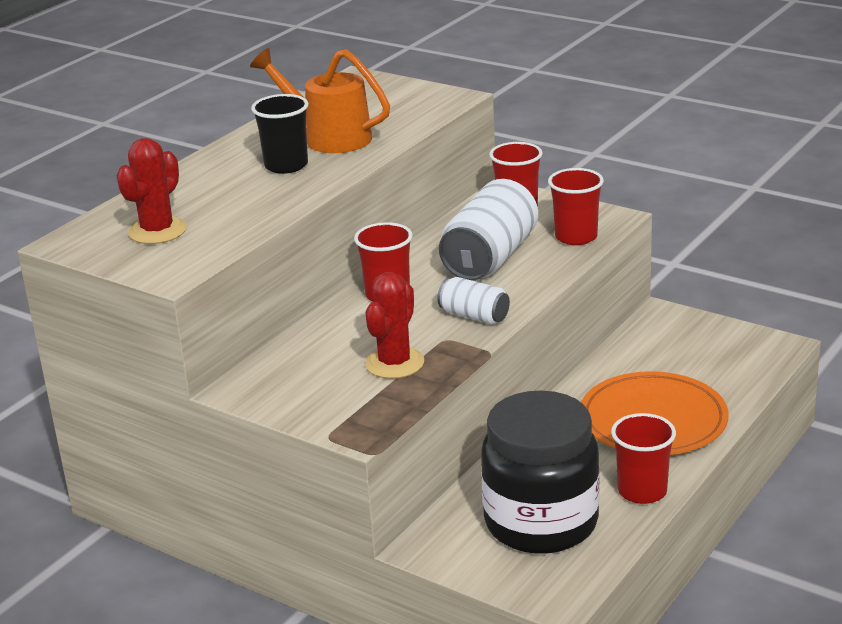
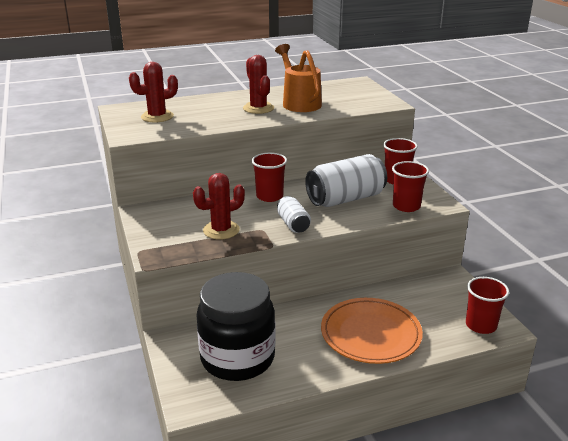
camera: 35 degrees right, 0 degrees up
(286, 165) = (258, 108): black cup -> red cactus
(642, 491) = (311, 371): red cup -> red cup (481, 325)

